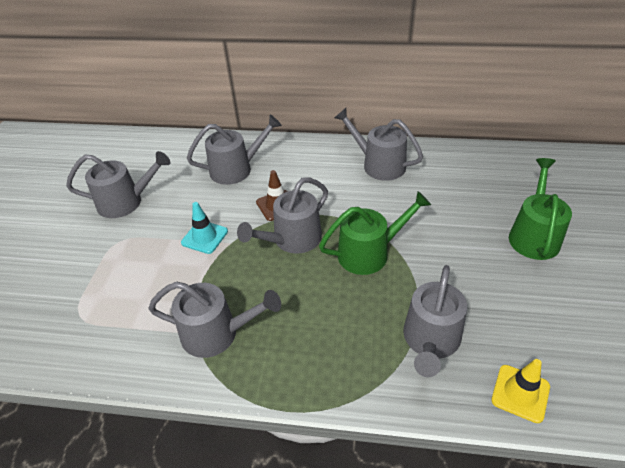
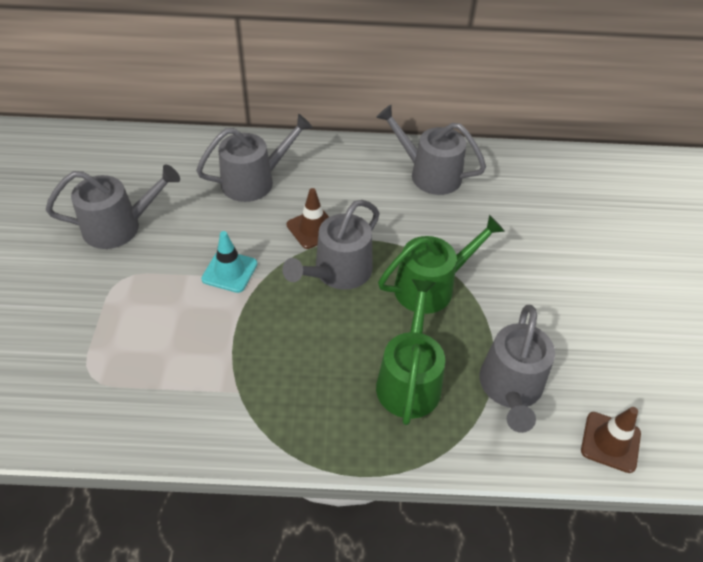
camera: 10 degrees left, 5 degrees up
(216, 333) = (265, 390): grey watering can -> none
(520, 393) = (610, 442): yellow traffic cone -> brown traffic cone
(533, 235) = (613, 261): green watering can -> green watering can (409, 380)

